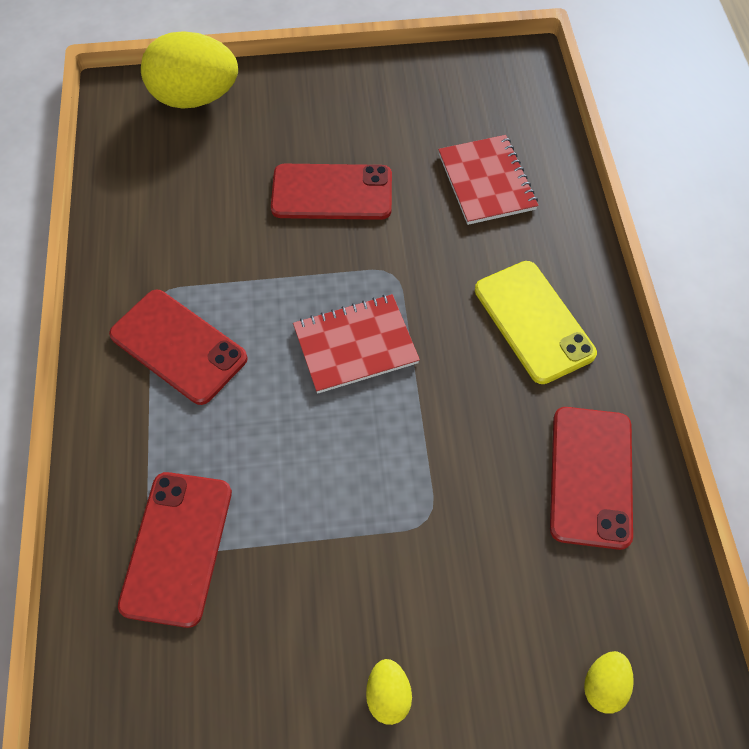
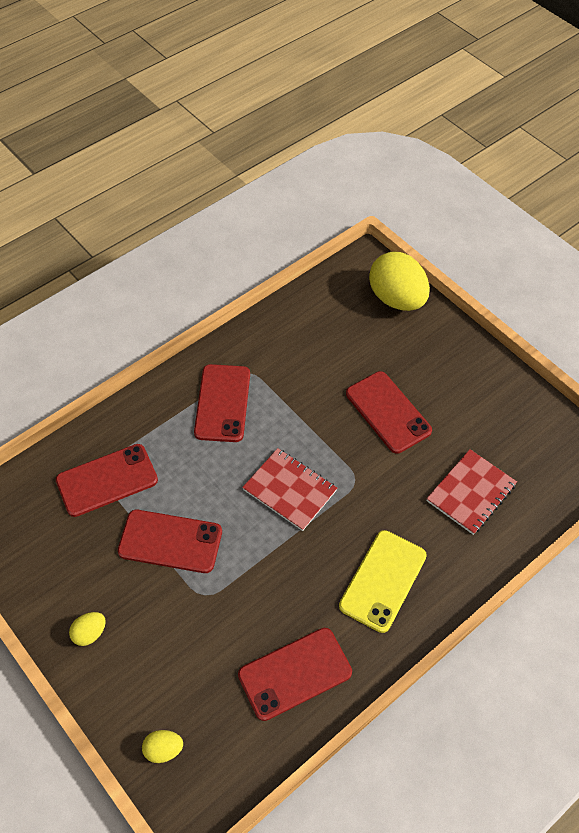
camera: 55 degrees right, 5 degrees down
(326, 518) = (170, 541): none -> red phone

